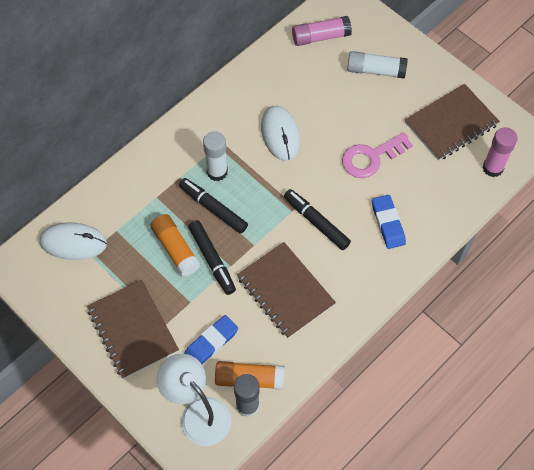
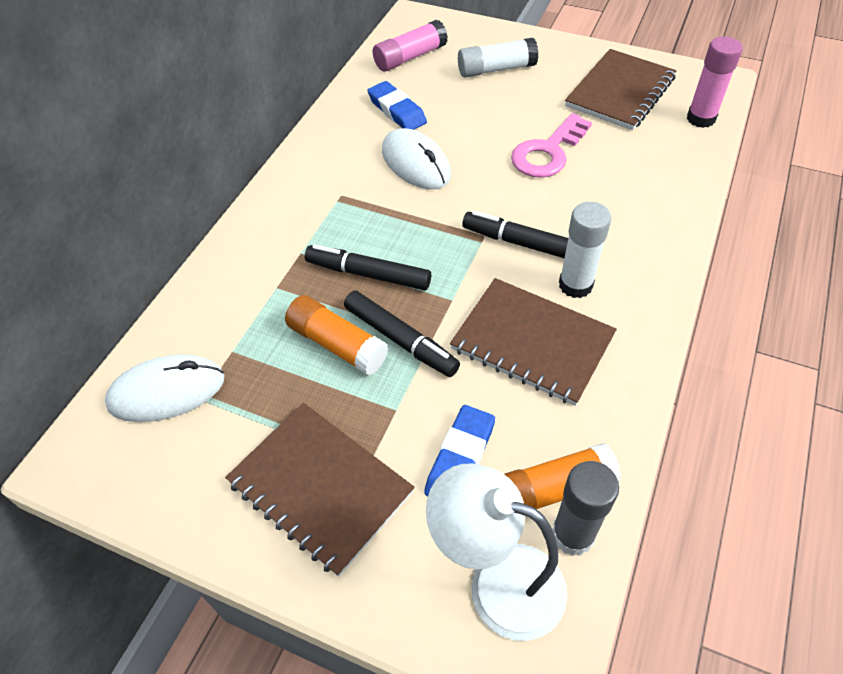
camera: 20 degrees left, 10 degrees down
(217, 172) = (351, 229): white glue stick -> white glue stick (575, 285)
(388, 223) = (617, 214): blue eraser -> blue eraser (397, 111)

